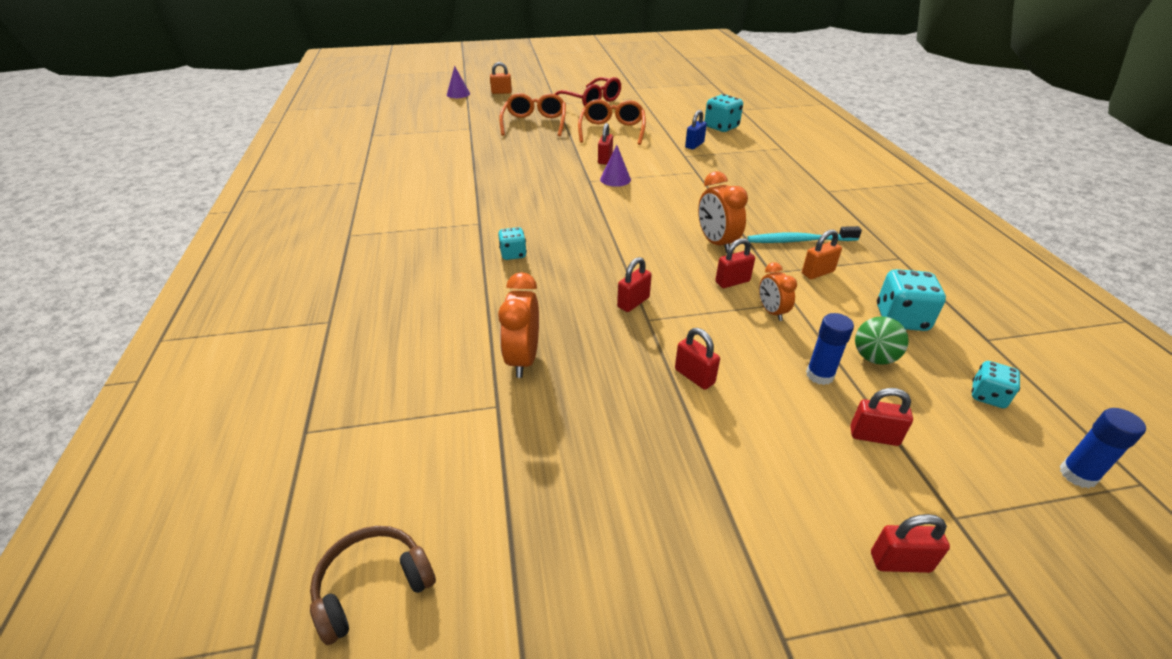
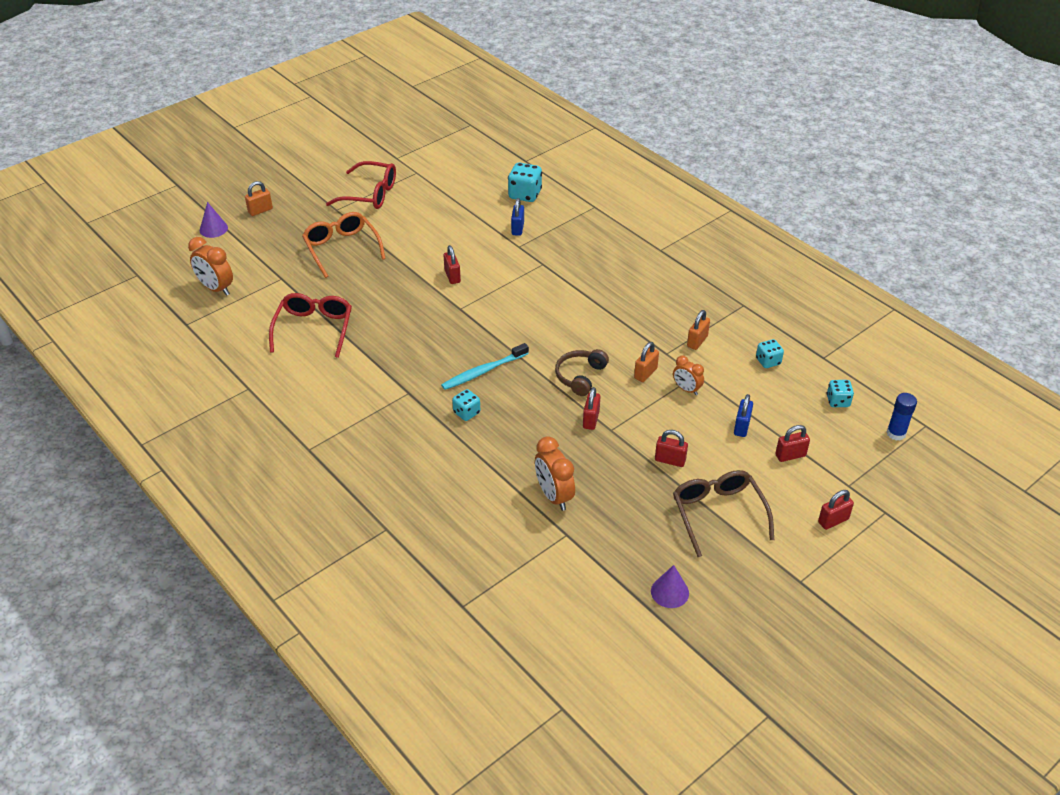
camera: 30 degrees left, 5 degrees up
(373, 586) = (593, 657): brown headphones -> brown headphones (580, 376)
(456, 161) = (314, 329): none -> red glasses
(612, 130) = (427, 233): orange glasses -> none
(615, 179) = (481, 298): purple cone -> purple cone (669, 592)
(713, 467) = (718, 513): none -> brown glasses
(716, 243) = (611, 340): orange clock -> orange clock (216, 288)
(732, 282) = (645, 373): red padlock -> orange padlock
(799, 241) = (668, 314): turquoise toothbrush -> turquoise toothbrush (483, 371)
(819, 375) = (741, 427): blue glue stick -> blue padlock
(873, 358) = (765, 400): green ball -> none
(901, 319) = (768, 361): turquoise dice -> turquoise dice, size x0.61

